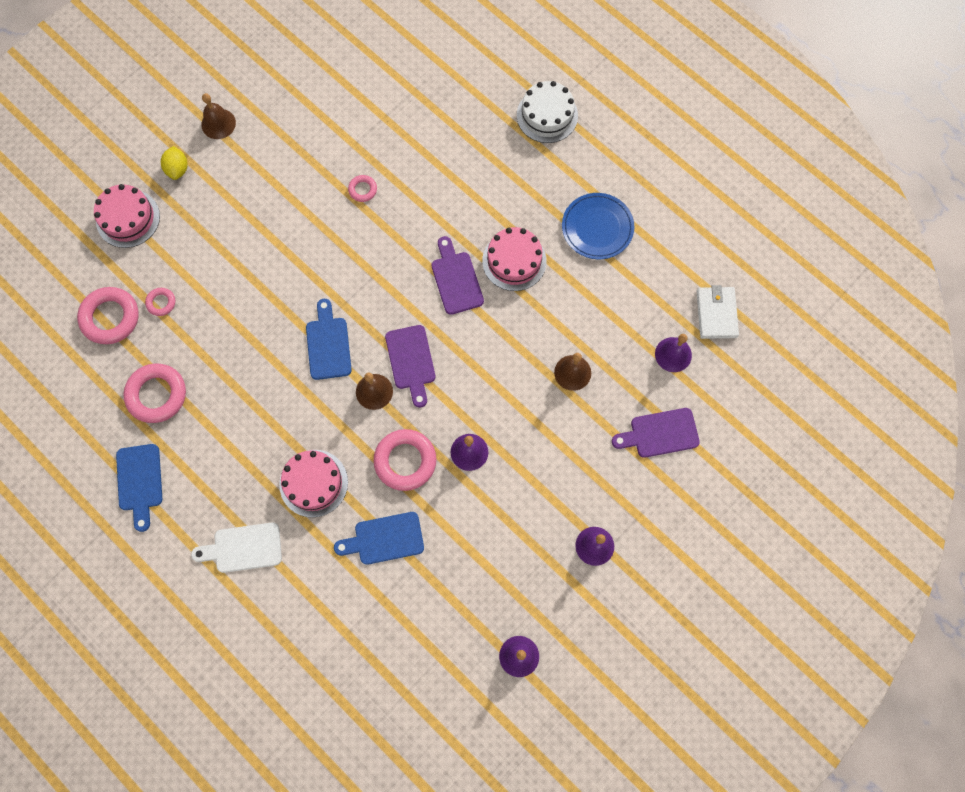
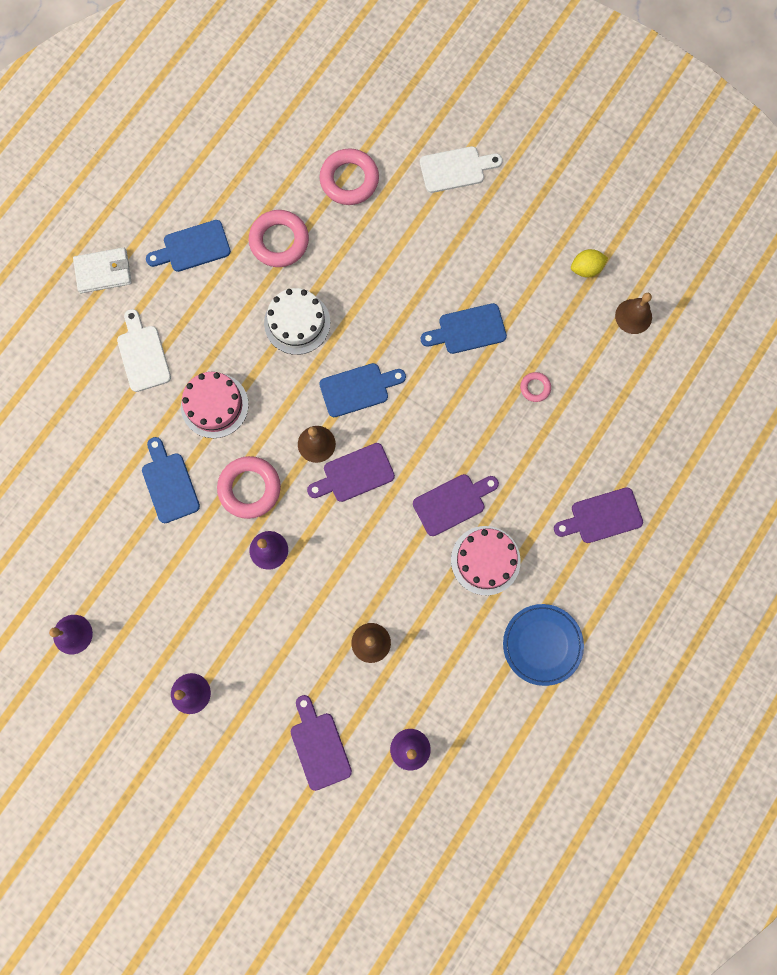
camera: 80 degrees right, 5 degrees up
(128, 218) = (456, 169): pink cake -> white cutting board
(161, 303) = (373, 222): pink ring -> none
(177, 169) = (519, 202): yellow lemon -> yellow lemon (586, 269)
(218, 123) = (579, 228): brown bell -> brown bell (633, 316)
(293, 236) = (468, 330): none -> blue cutting board
(492, 158) = (602, 516): none -> purple cutting board
(547, 115) = (668, 567): white cake -> white cake (297, 323)
(716, 314) = (466, 792): white wallet -> white wallet (103, 272)

